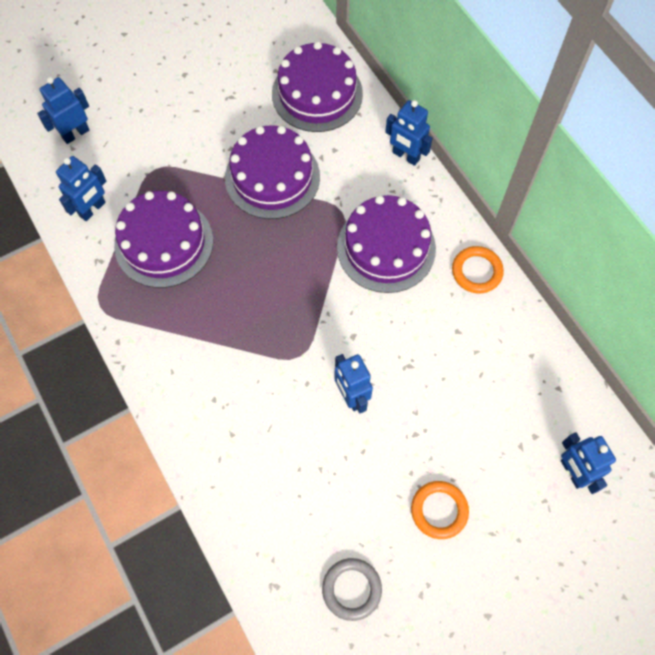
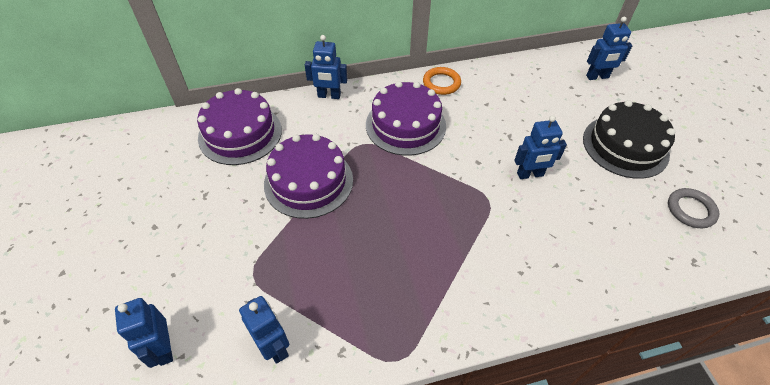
camera: 75 degrees left, 15 degrees down
(164, 243) = (343, 283): purple cake -> none
(405, 156) = (329, 96): blue robot -> blue robot turned 45 degrees clockwise
(439, 510) = (625, 146): orange ring -> black cake

